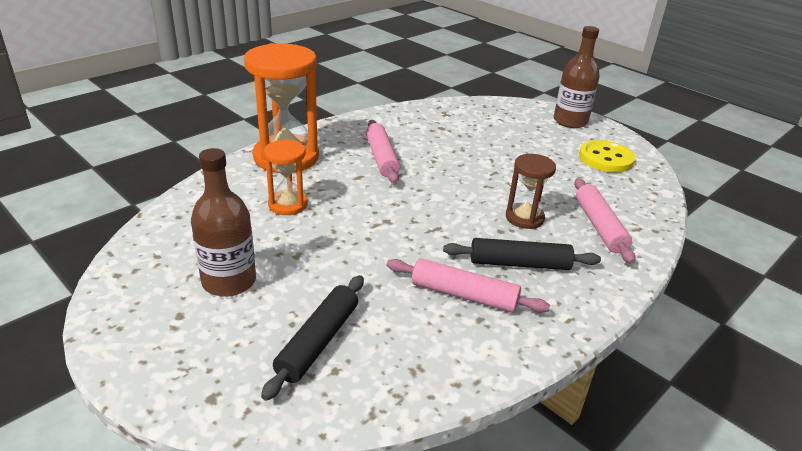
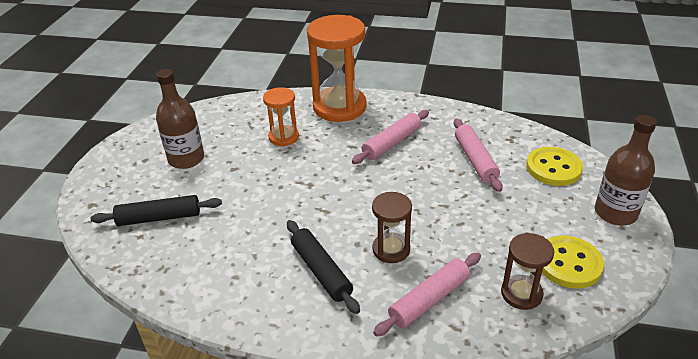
camera: 60 degrees right, 5 degrees up
(464, 295) = (256, 258): pink rolling pin -> pink rolling pin (475, 160)
(500, 116) = (553, 168): none -> yellow button
(622, 188) = (521, 294): none -> brown hourglass

